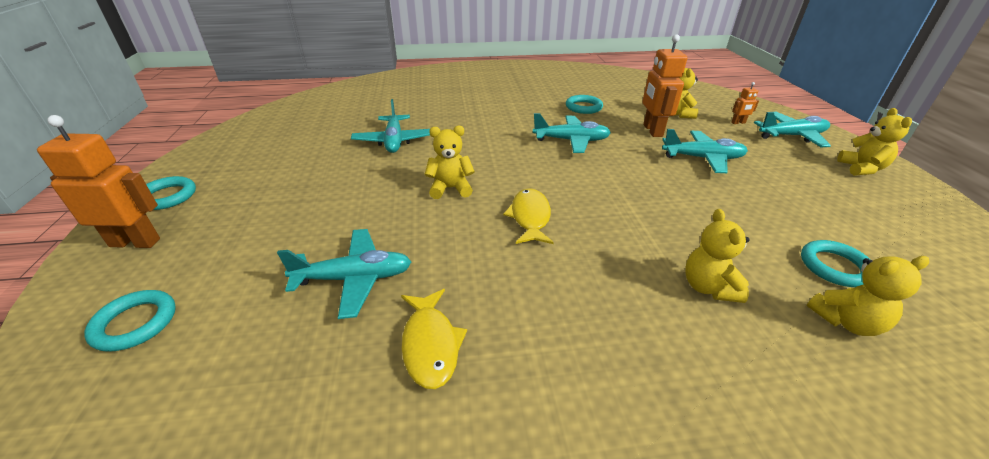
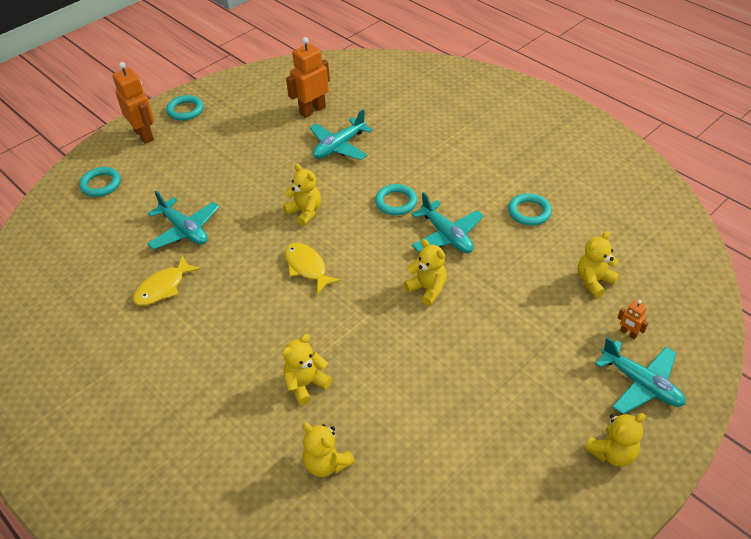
camera: 55 degrees right, 10 degrees up
(530, 217) = (307, 267): yellow fish -> yellow fish turned 90 degrees counterclockwise
(626, 170) = (427, 289): none -> yellow teddy bear
(652, 130) = (529, 277): orange robot -> orange robot (312, 110)
(702, 158) = (504, 329): turquoise plane -> none
(834, 267) = (393, 450): turquoise ring -> turquoise ring (396, 202)

